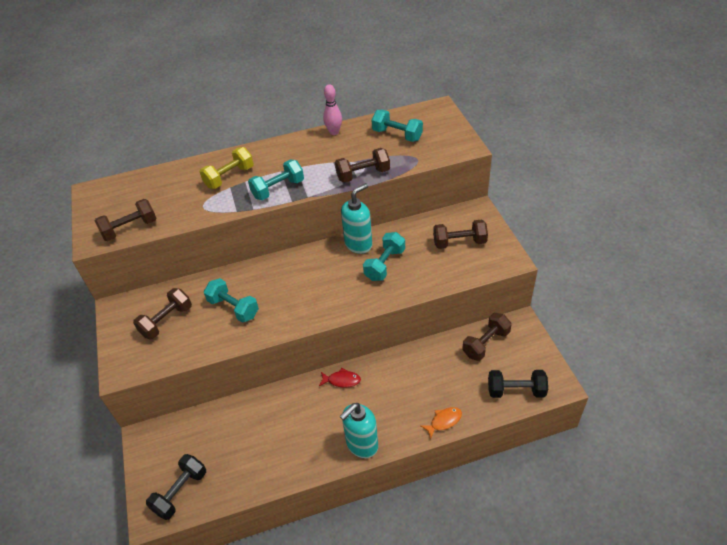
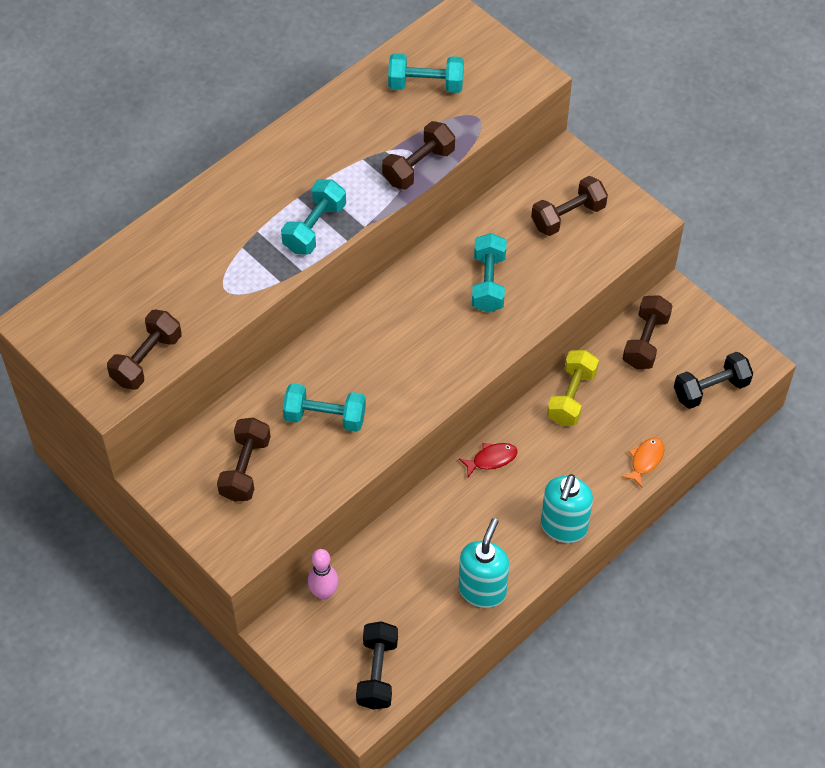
camera: 30 degrees left, 10 degrees up
(229, 177) = (229, 231): yellow dumbbell -> yellow dumbbell (571, 396)
(334, 132) = (331, 107): pink bowling pin -> pink bowling pin (324, 593)
(358, 244) = (435, 265): turquoise soap dispenser -> turquoise soap dispenser (482, 590)

